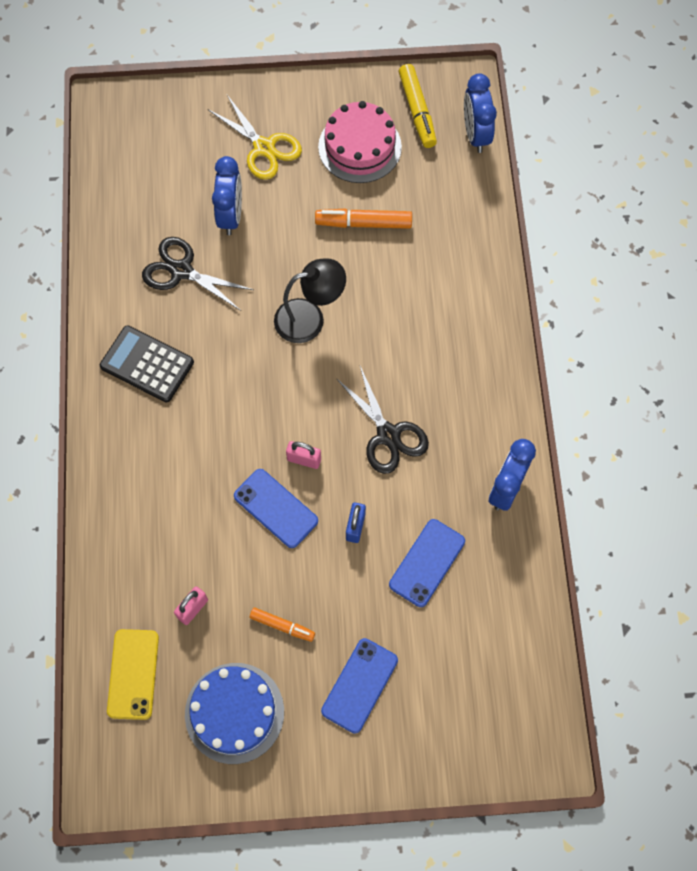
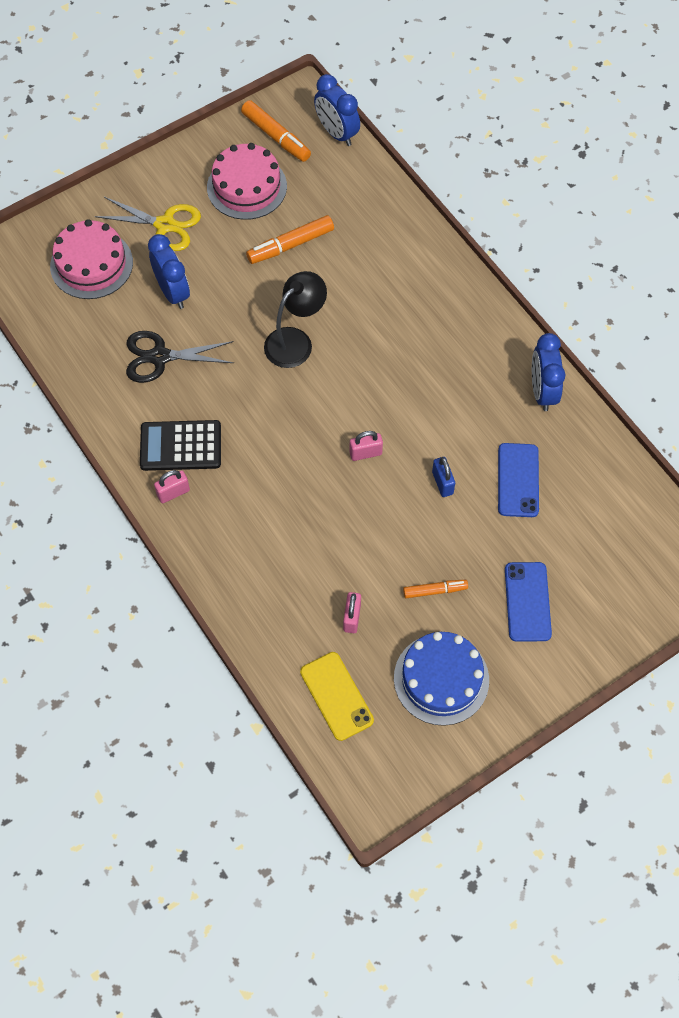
camera: 30 degrees left, 5 degrees down
(113, 404) = (173, 493): none -> pink padlock
(177, 153) = (91, 264): none -> pink cake
(276, 508) = (368, 503): blue phone -> none
(388, 435) = (421, 399): black scissors -> none
(417, 111) = (276, 137): yellow marker -> orange marker

